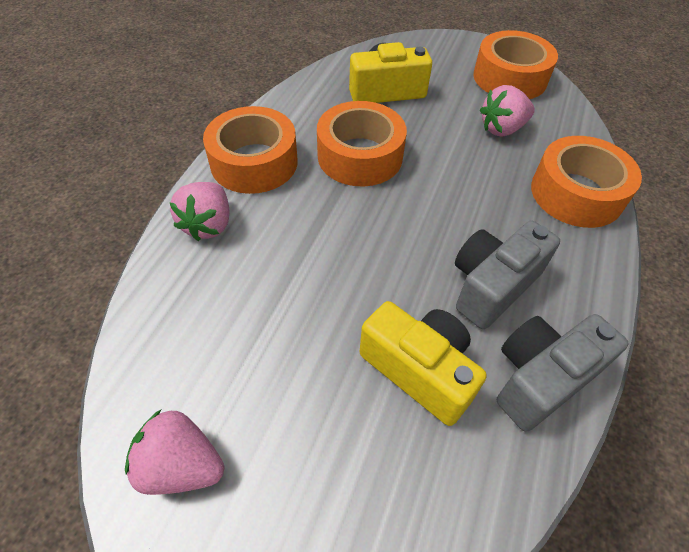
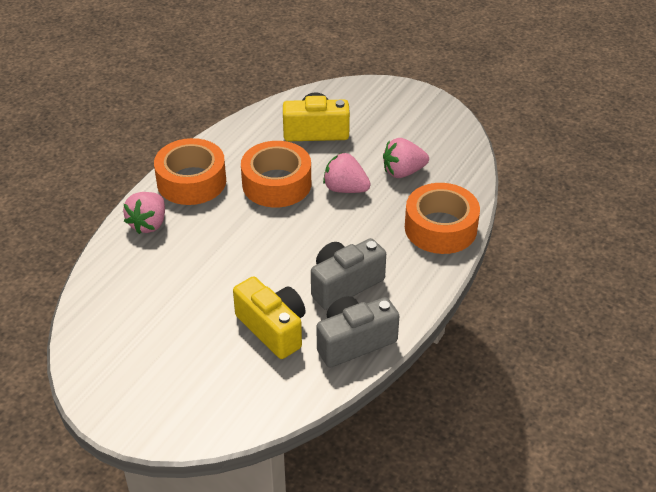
camera: 10 degrees right, 10 degrees down
(182, 465) = (109, 360): pink strawberry -> pink strawberry (345, 189)
(510, 78) = (430, 128): orange tape -> none

